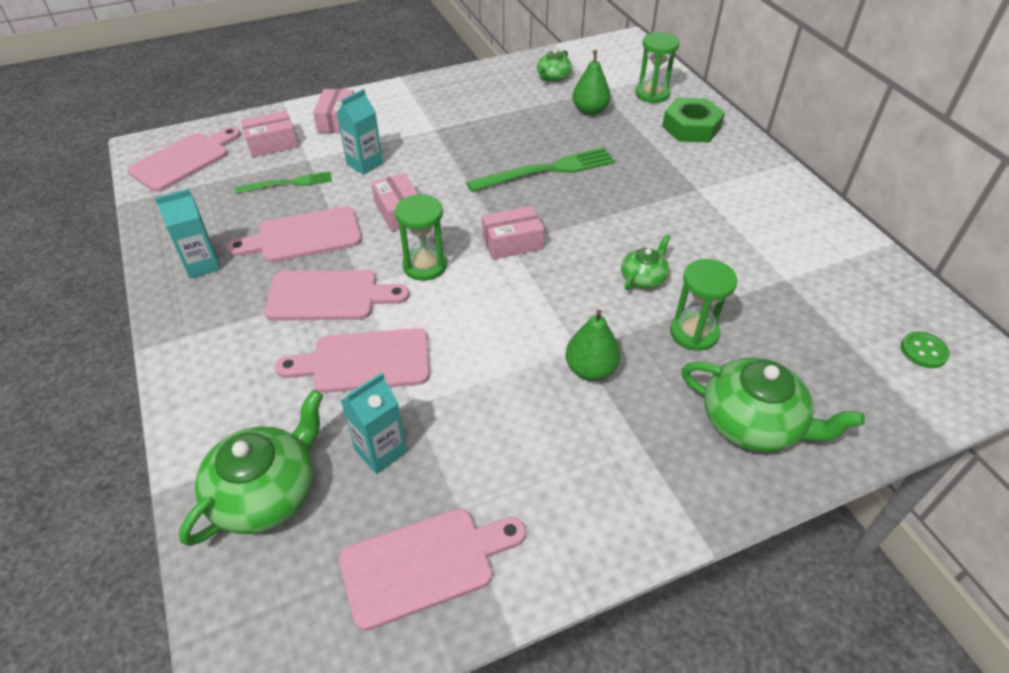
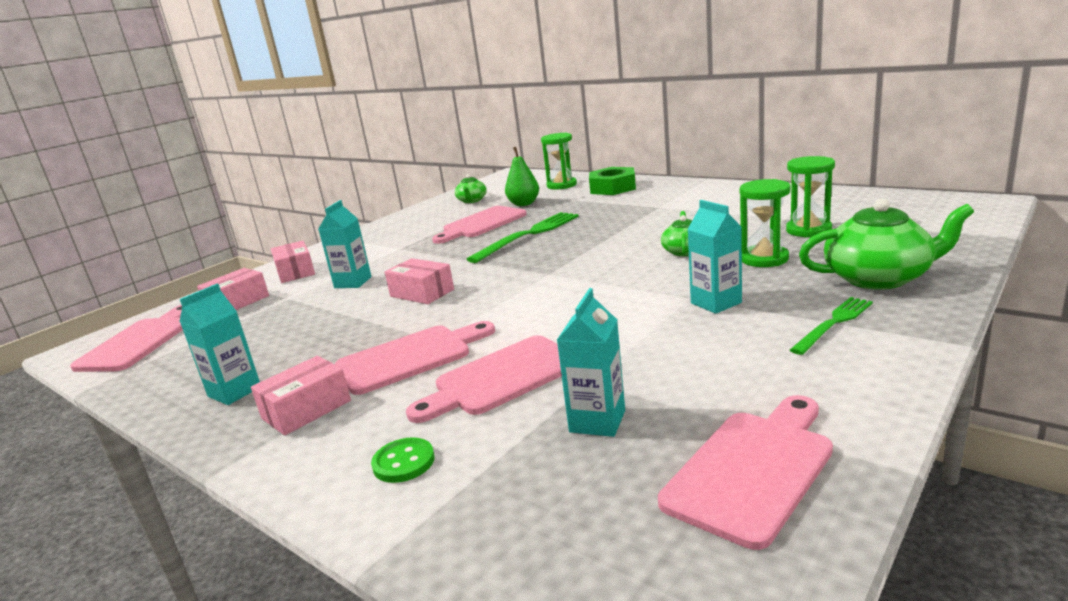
camera: 25 degrees left, 25 degrees down
(266, 493) = (508, 505): green teapot -> none
(288, 183) = (282, 316): green fork -> green fork (833, 323)
(303, 236) = (337, 336): pink cutting board -> pink cutting board (481, 224)
(425, 265) = (486, 309): green hourglass -> green hourglass (808, 230)
(512, 242) = (550, 272): pink box -> pink box (306, 409)
(590, 369) = (716, 303): green pear -> turquoise carton
(923, 351) = (924, 212): green button -> green button (403, 462)

